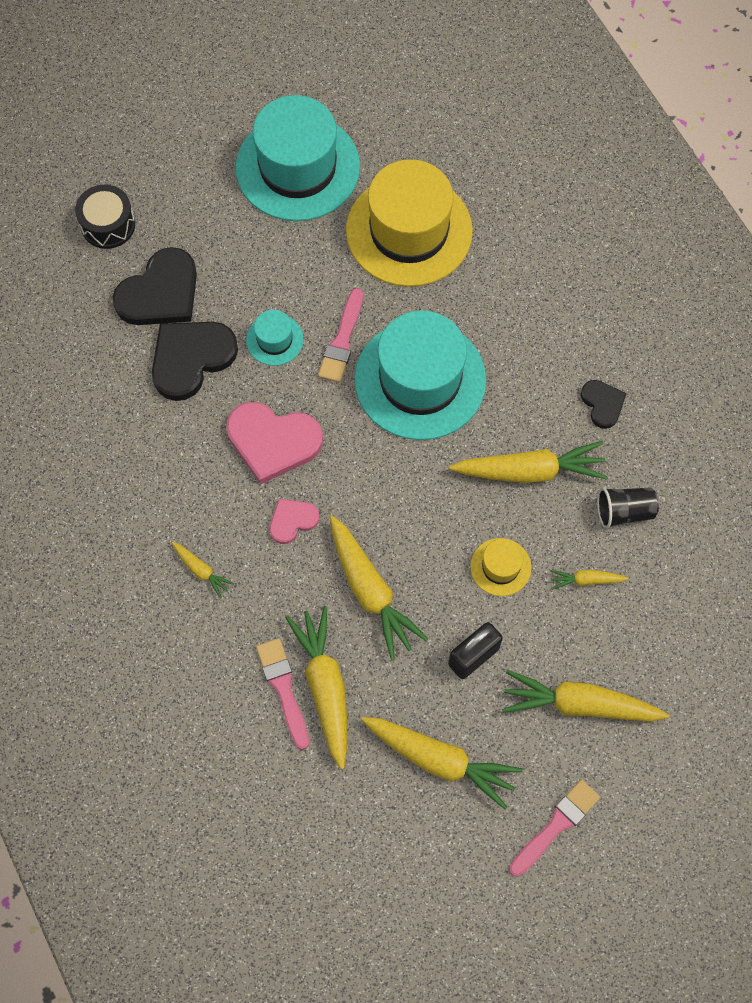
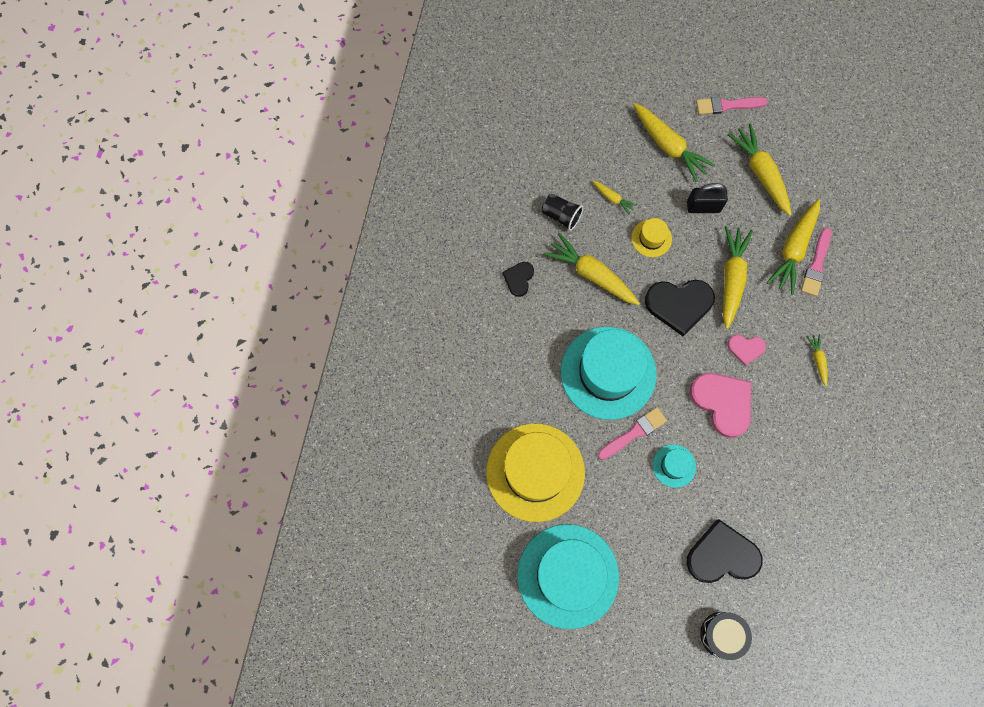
camera: 140 degrees left, 5 degrees up
(191, 358) = (734, 494): black heart -> black heart (679, 305)

